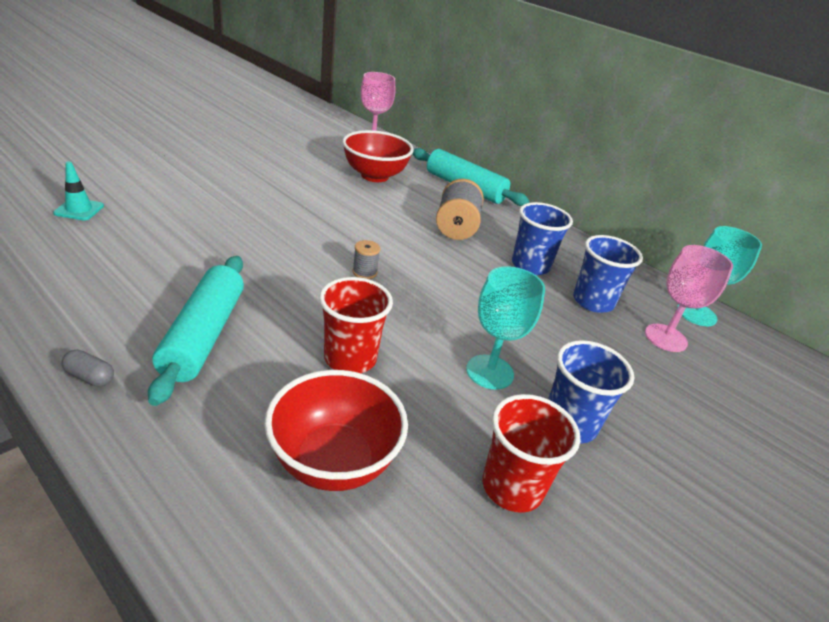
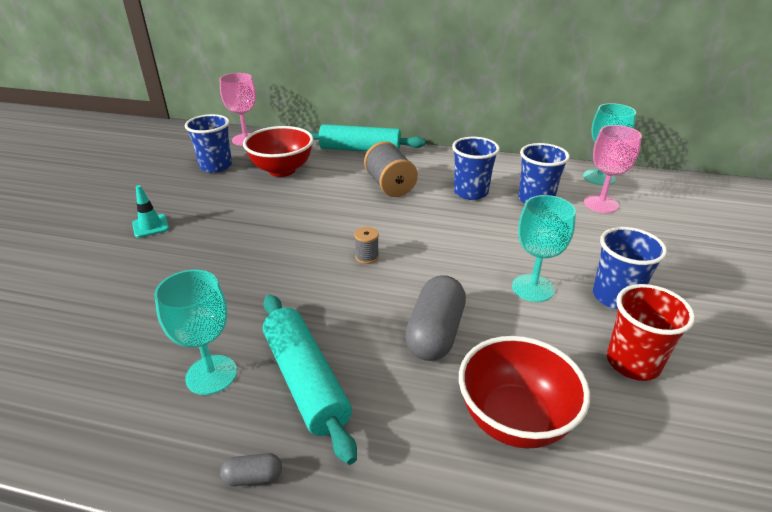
camera: 25 degrees left, 0 degrees up
(79, 209) = (46, 329): turquoise traffic cone -> turquoise traffic cone (150, 226)
(144, 294) = (211, 375): none -> turquoise goblet
(324, 151) = (216, 166): none -> blue cup
(350, 358) = (435, 333): red cup -> grey capsule

